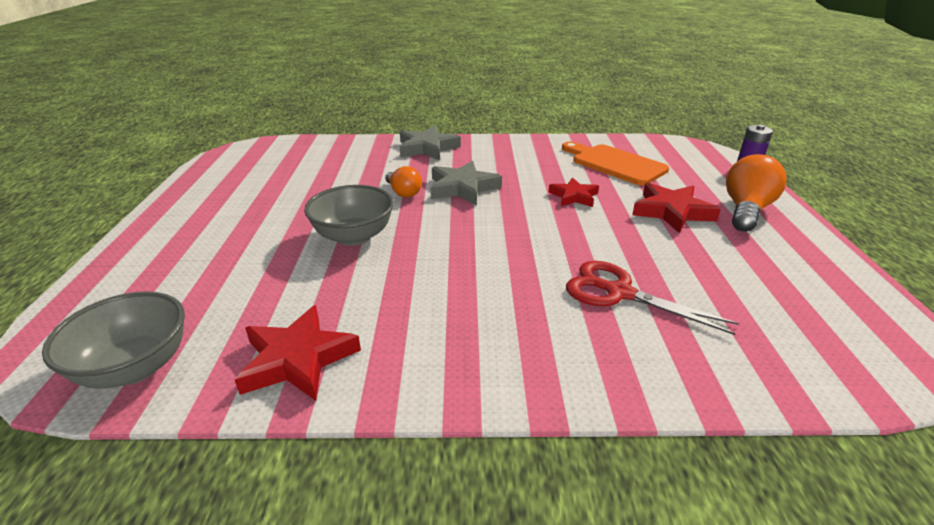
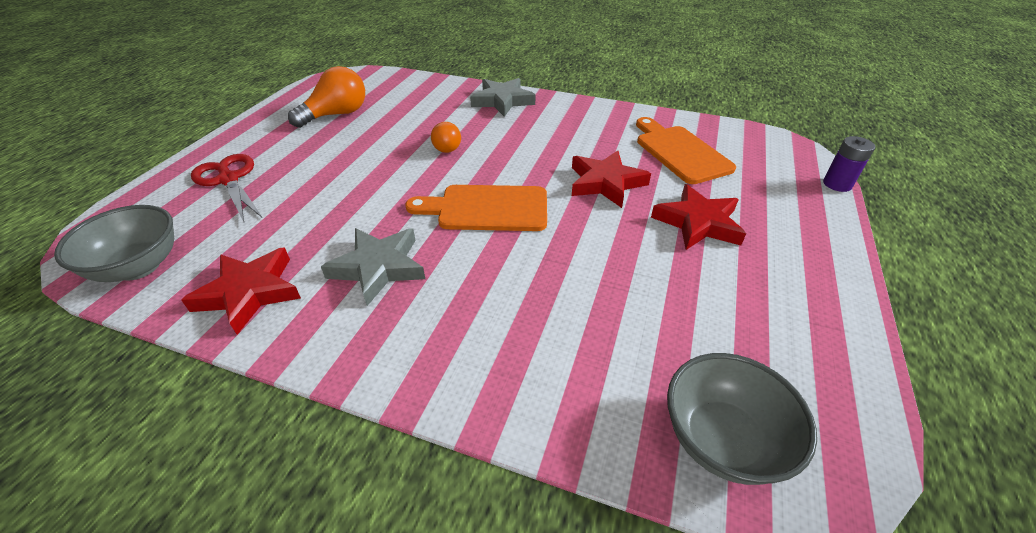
camera: 20 degrees right, 10 degrees up
(353, 236) = (372, 184): grey bowl -> grey bowl (722, 440)
(462, 188) = (503, 152): grey star -> grey star (378, 267)
(486, 235) = (487, 208): none -> orange cutting board
(574, 196) = (605, 183): red star -> red star, size x1.53
(619, 293) = (567, 303): red scissors -> red scissors (229, 180)
(746, 210) = (787, 239): orange light bulb -> orange light bulb (336, 115)

